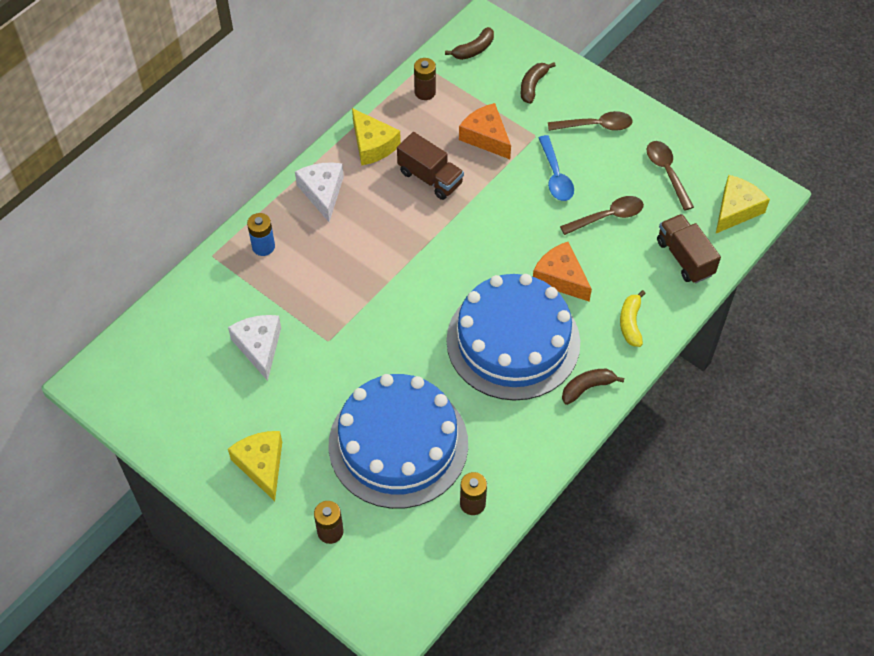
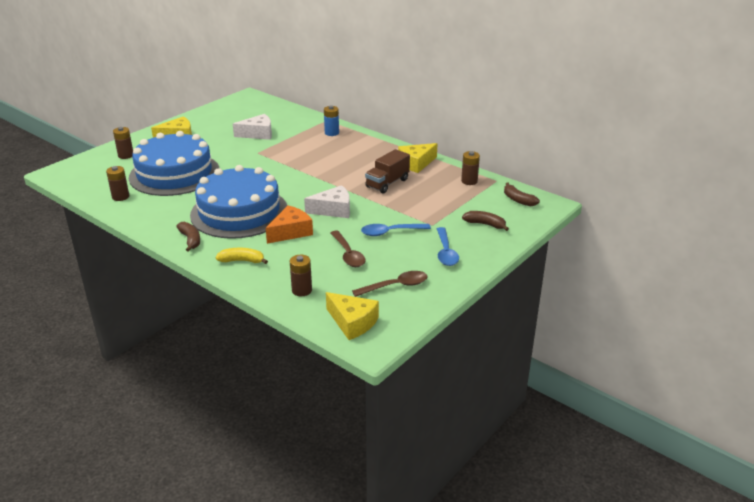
camera: 90 degrees right, 25 degrees down
(322, 193) = (374, 148): white cheese -> white cheese (333, 210)
(486, 137) = (428, 204): orange cheese -> none
(596, 126) = (446, 252): brown spoon -> blue spoon
(685, 258) = (302, 290): brown truck -> brown battery

